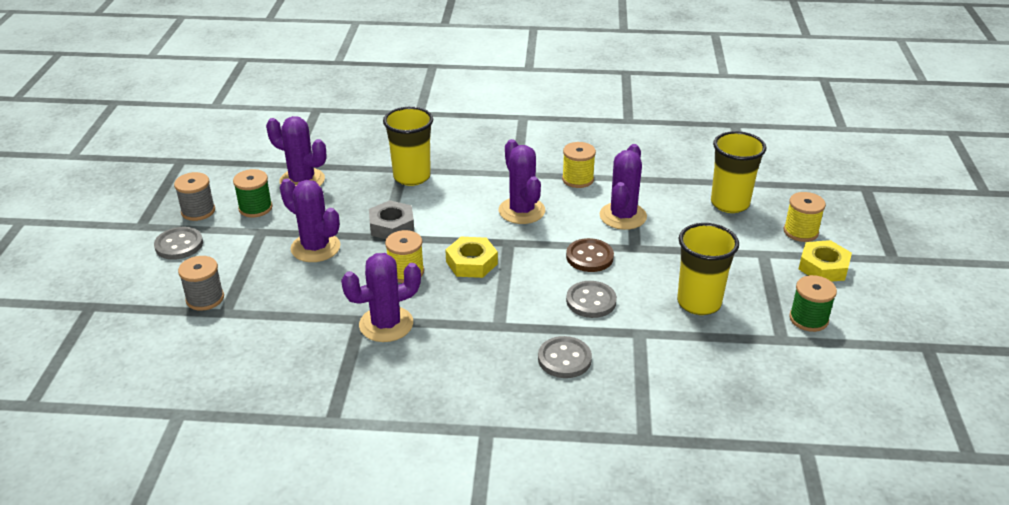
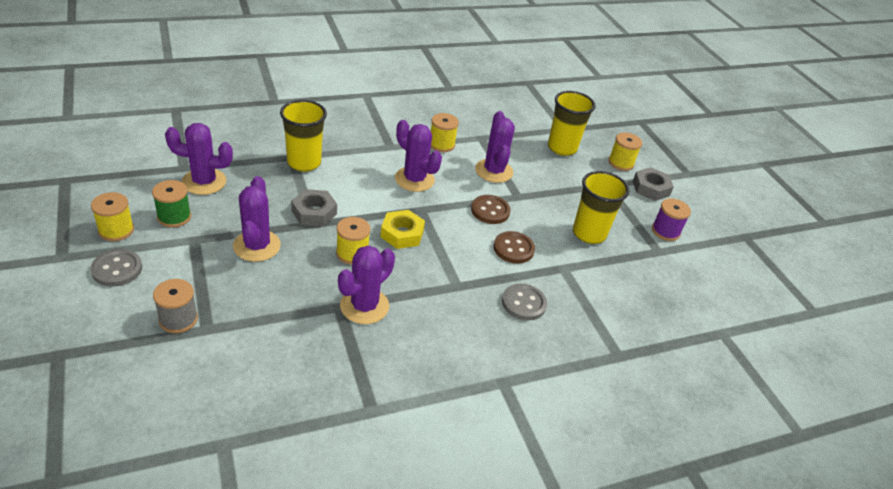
camera: 30 degrees left, 5 degrees up
(198, 211) = (116, 230): grey spool -> yellow spool
(315, 248) = (257, 246): purple cactus -> purple cactus turned 75 degrees clockwise
(591, 301) = (513, 249): grey button -> brown button
(808, 319) = (665, 231): green spool -> purple spool
(823, 267) = (650, 188): yellow nut -> grey nut

